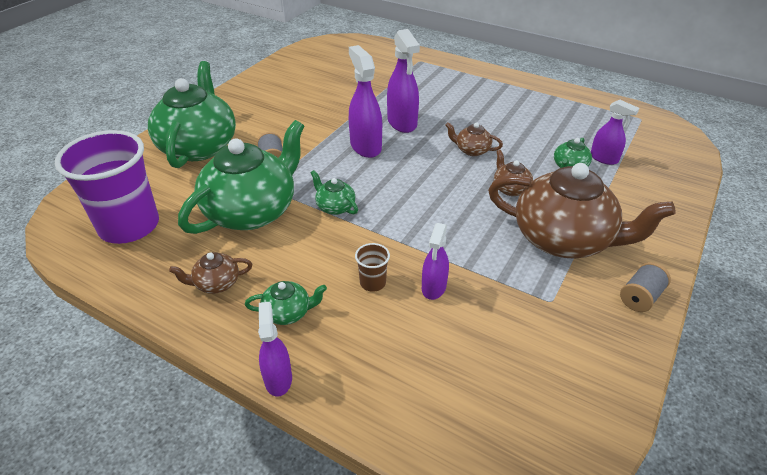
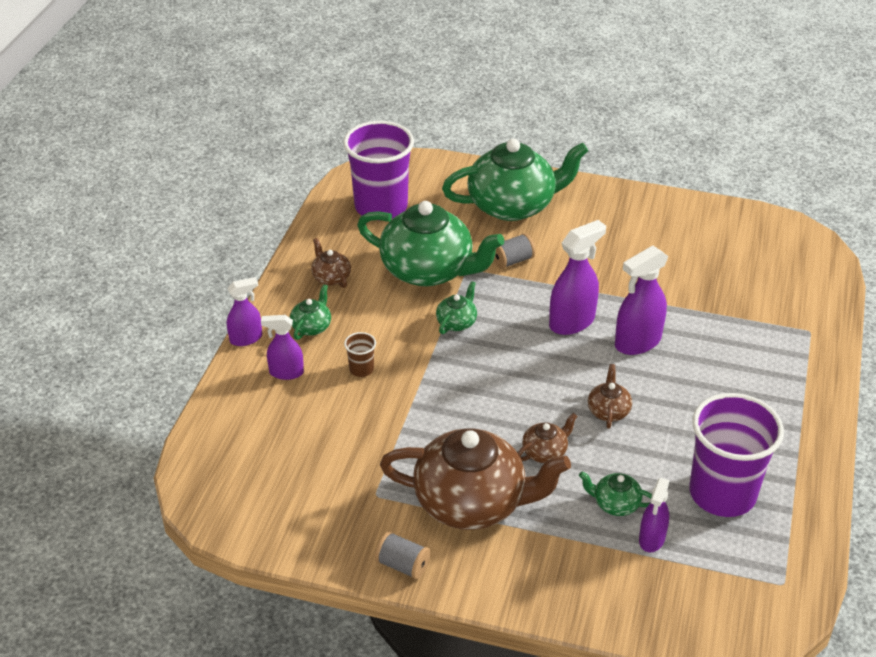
camera: 75 degrees right, 0 degrees up
(288, 312) = (312, 326): green teapot -> green teapot turned 135 degrees counterclockwise
(434, 287) = (368, 410): purple spray bottle -> purple spray bottle (286, 372)
(561, 122) = (722, 493): none -> purple cup
(564, 239) = (472, 502): brown teapot -> brown teapot turned 90 degrees counterclockwise

